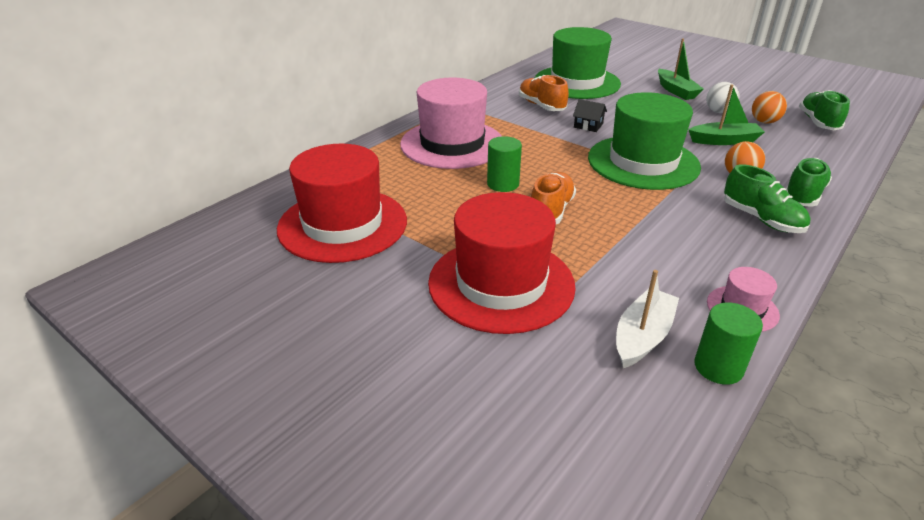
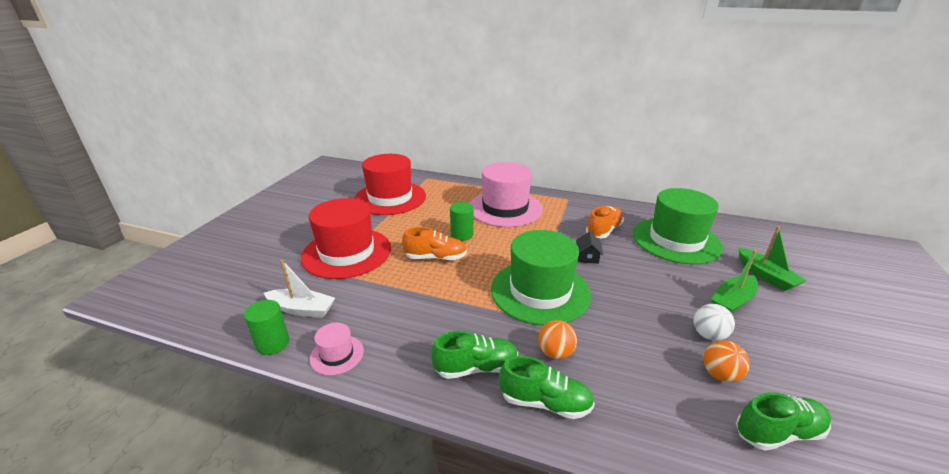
camera: 70 degrees right, 5 degrees down
(724, 141) = (631, 341): green boat -> green boat (766, 276)
(761, 219) = (476, 368): green shoe -> green shoe turned 135 degrees counterclockwise

